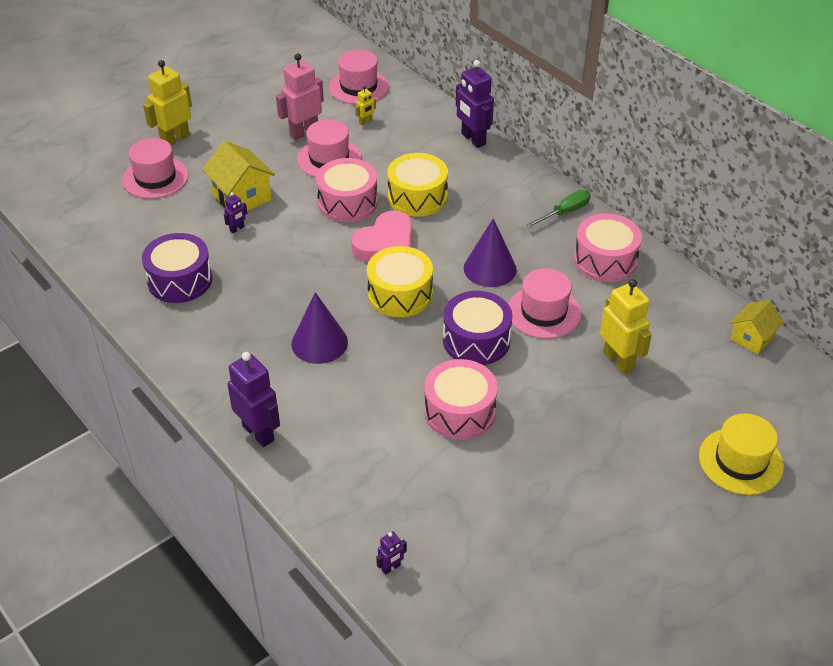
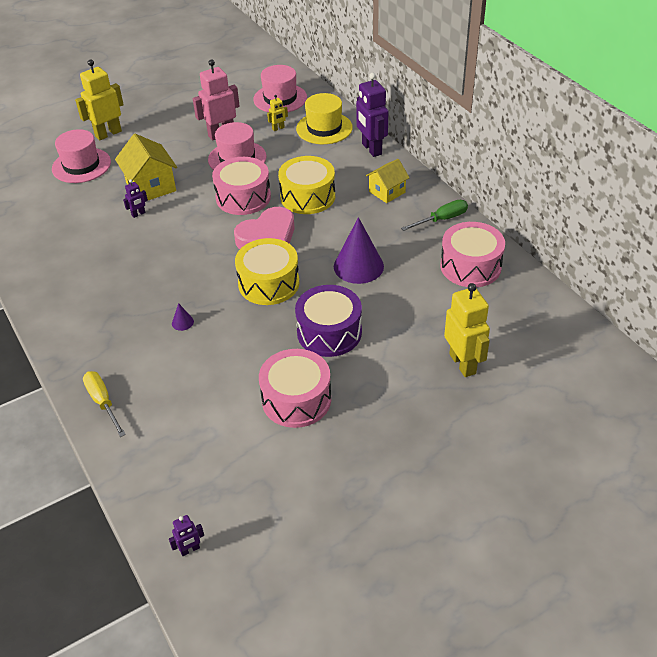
camera: 10 degrees right, 0 degrees up
(180, 280) = (75, 256): purple drum -> none
(258, 433) = (103, 402): purple robot -> yellow screwdriver
(319, 342) = (182, 322): purple cone -> purple cone, size x0.42
(543, 312) = (400, 311): pink hat -> none
(740, 461) = (566, 477): yellow hat -> yellow hat (324, 128)
(752, 338) = (601, 353): yellow house -> yellow house (387, 192)

